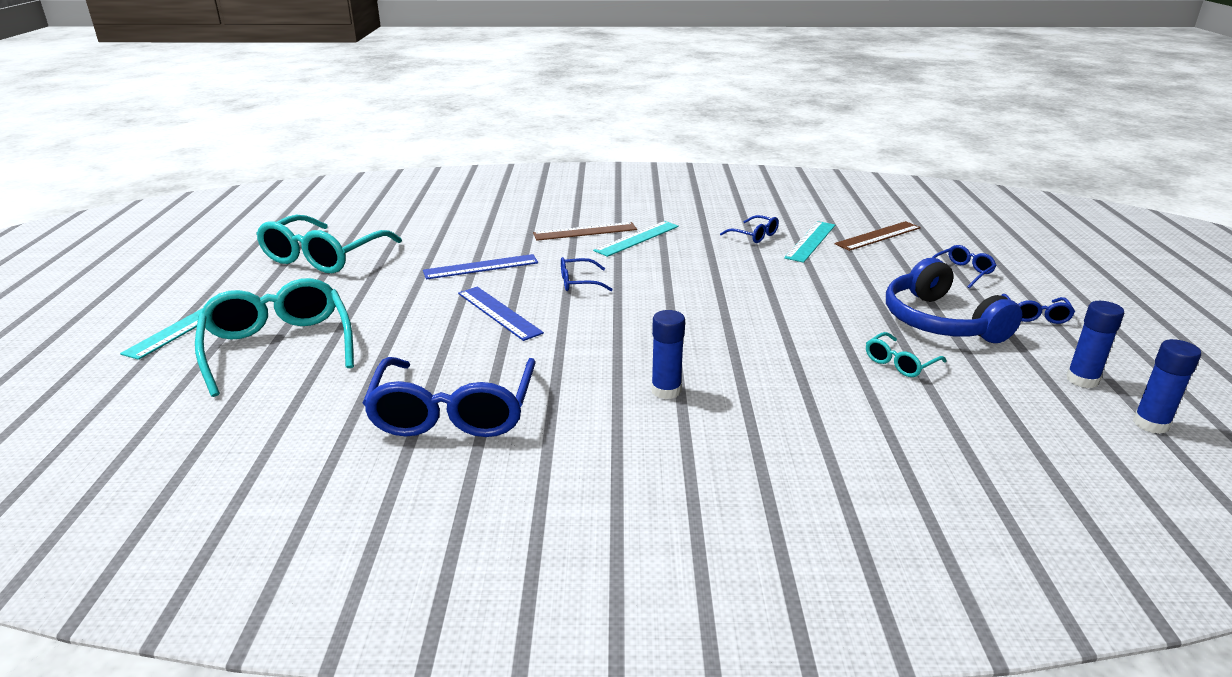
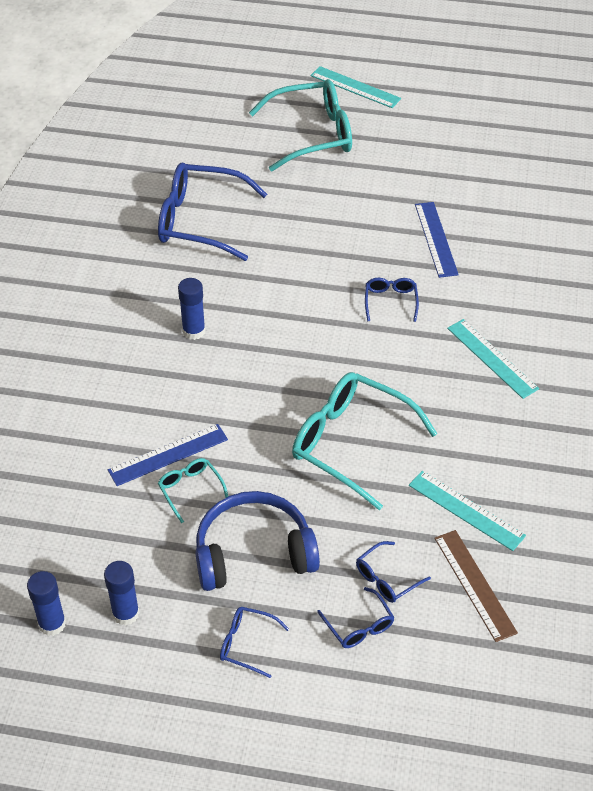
camera: 100 degrees right, 20 degrees up
(324, 257) = (473, 142): turquoise glasses -> turquoise glasses (351, 443)
(499, 313) = (341, 247): blue ruler -> blue ruler (168, 455)
(585, 231) = (516, 319): brown ruler -> none
(754, 235) = (489, 462): blue glasses -> blue glasses (386, 579)

